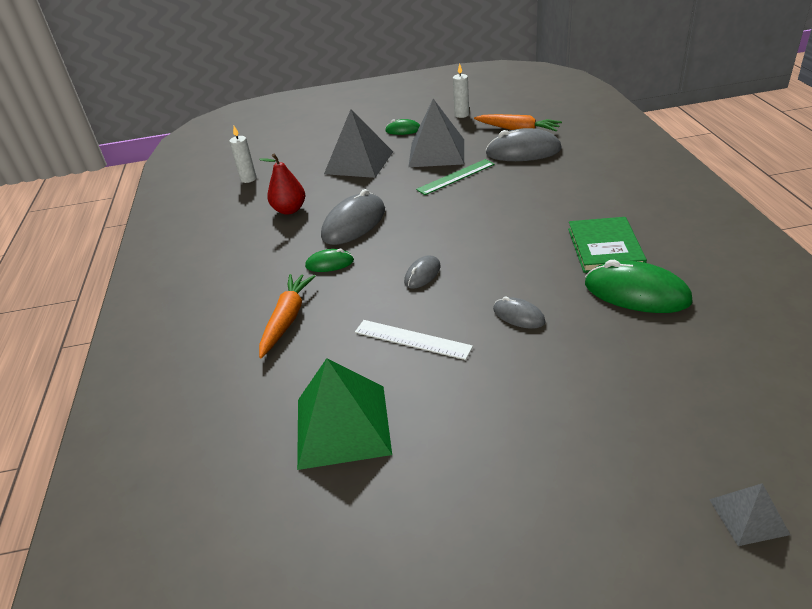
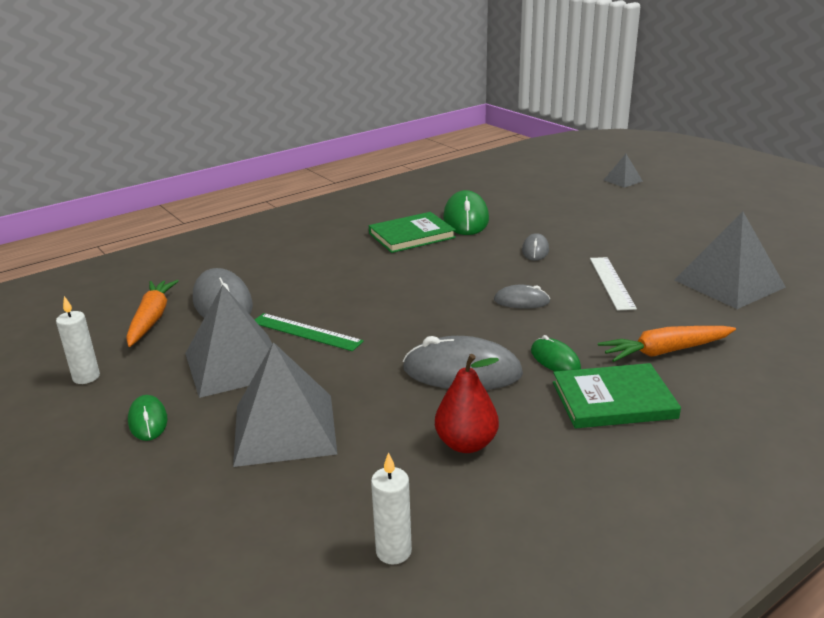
camera: 120 degrees left, 10 degrees down
(266, 271) = (613, 400): none -> green book
(342, 425) = (729, 283): green pyramid -> grey pyramid

